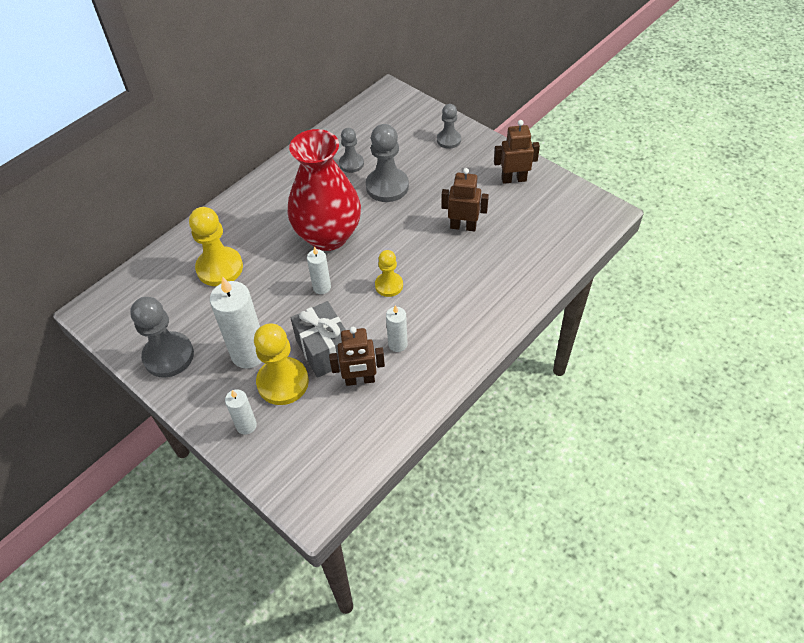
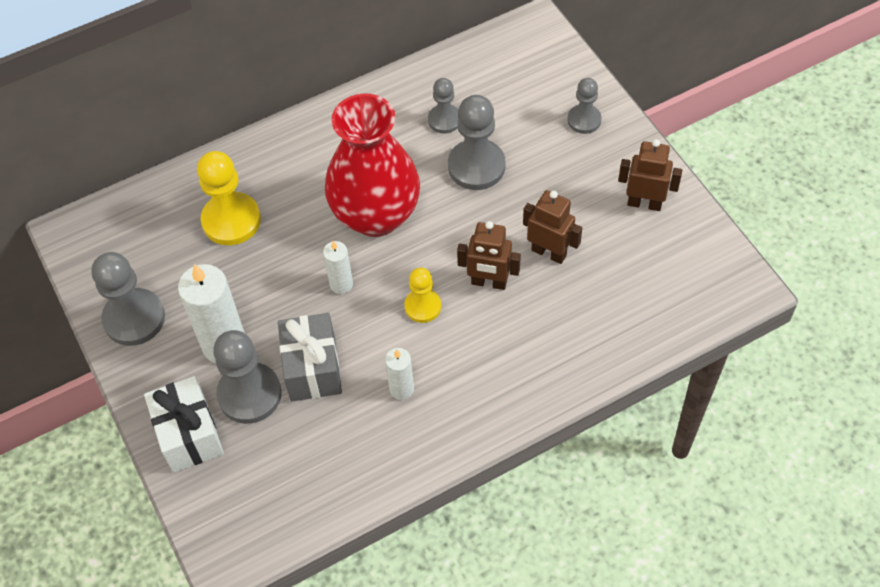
camera: 20 degrees right, 5 degrees up
(246, 425) = (189, 435): white candle -> white gift
(283, 382) = (249, 394): yellow pawn -> grey pawn
(360, 380) = (338, 421): brown robot -> brown robot (489, 282)

